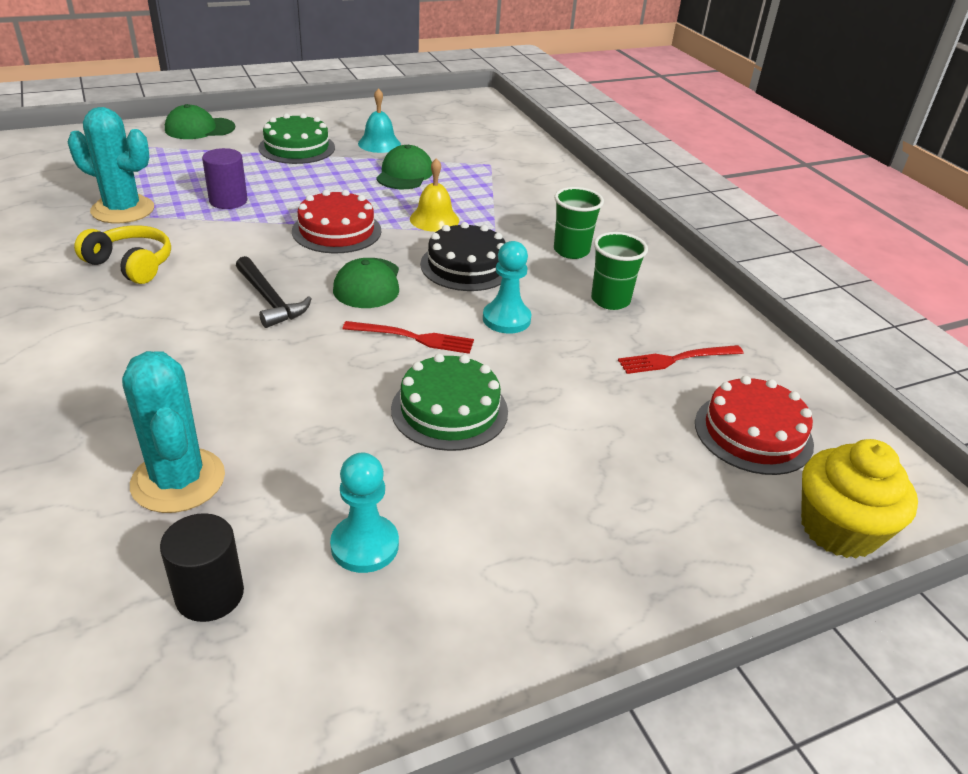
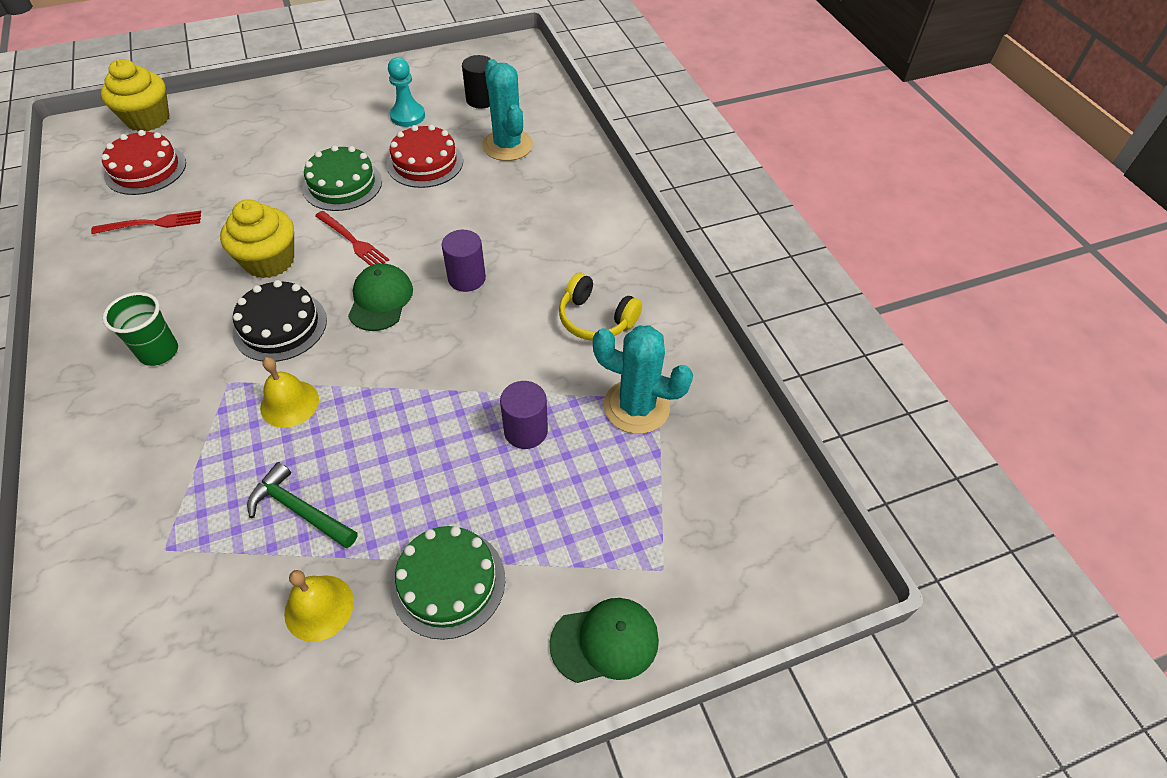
camera: 175 degrees left, 15 degrees up
(270, 300) = (466, 278): black hammer -> purple cylinder
(336, 231) = (403, 377): red cake -> red cake (425, 163)
(379, 143) = (319, 607): turquoise bell -> yellow bell
(405, 174) = (300, 510): green cap -> green hammer
(413, 338) = (353, 241): red fork -> red fork turned 150 degrees counterclockwise
(506, 319) = (269, 261): turquoise pawn -> yellow cupcake
(610, 300) = (163, 283): green cup -> none

